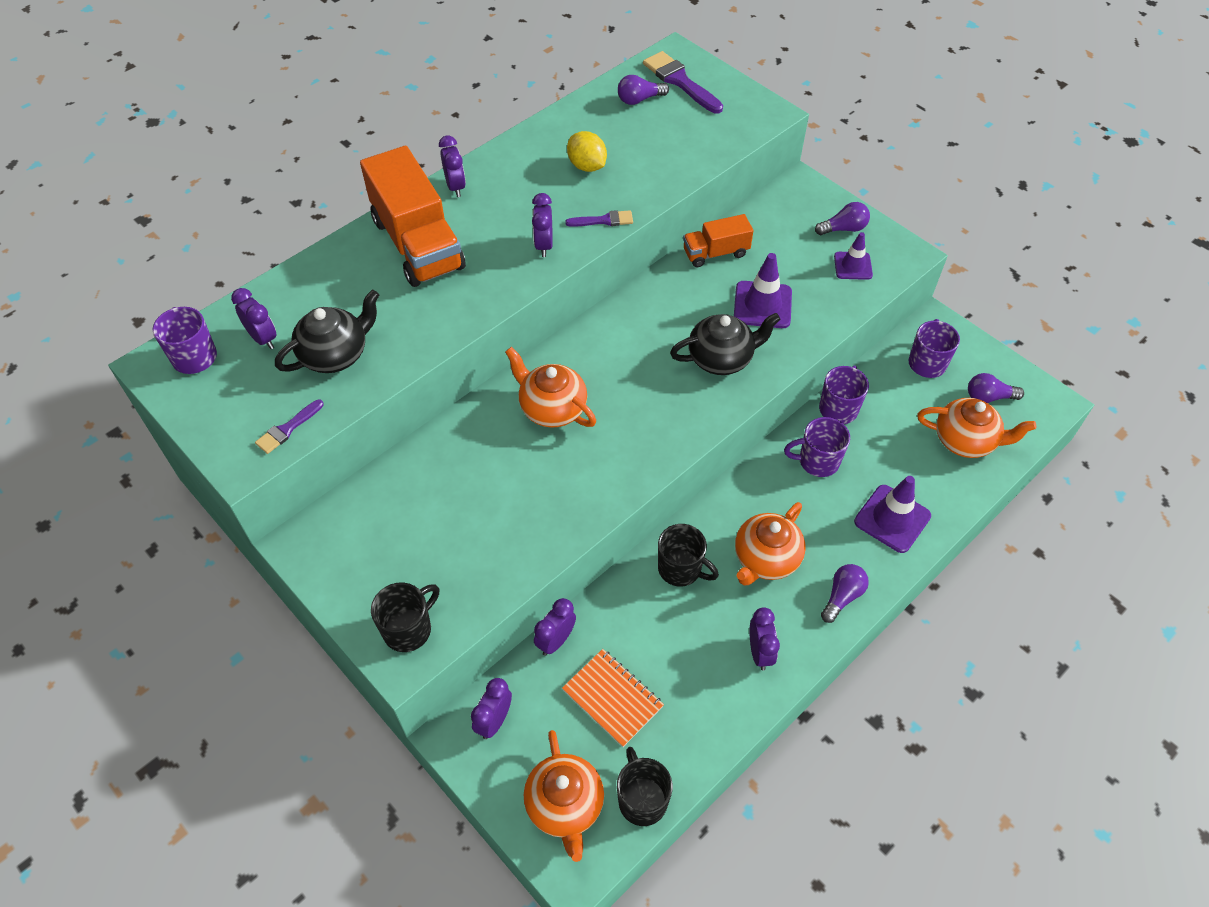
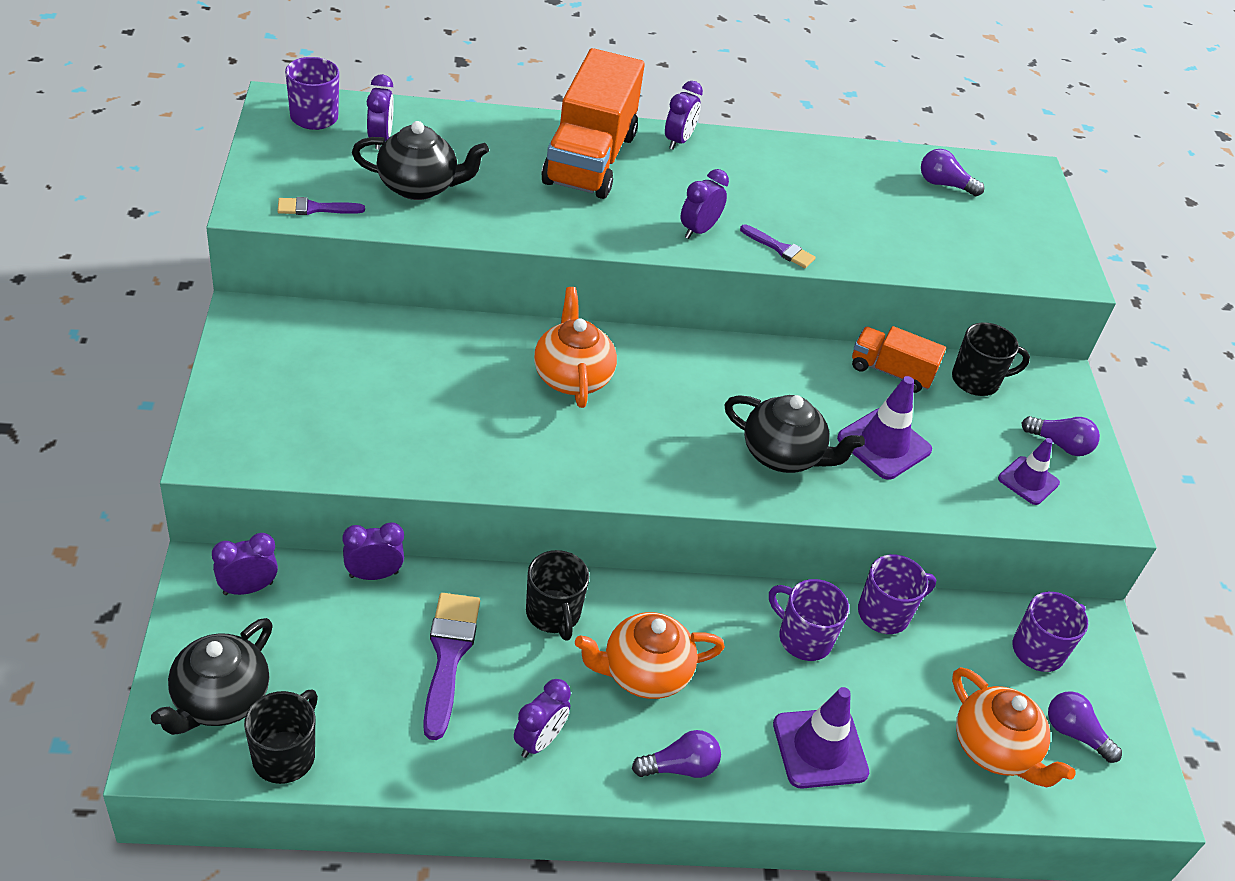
camera: 35 degrees right, 10 degrees down
(408, 629) = (245, 437): black mug -> black mug (977, 381)
(565, 805) = (220, 700): orange teapot -> black teapot
(587, 166) = (821, 201): yellow lemon -> none
(612, 698) = (362, 658): orange notebook -> none
(680, 81) = (1006, 196): purple brush -> purple brush (448, 656)

